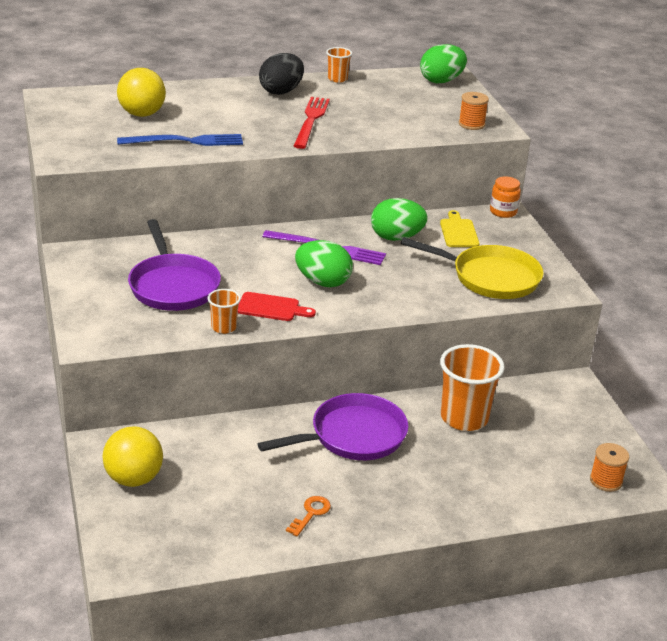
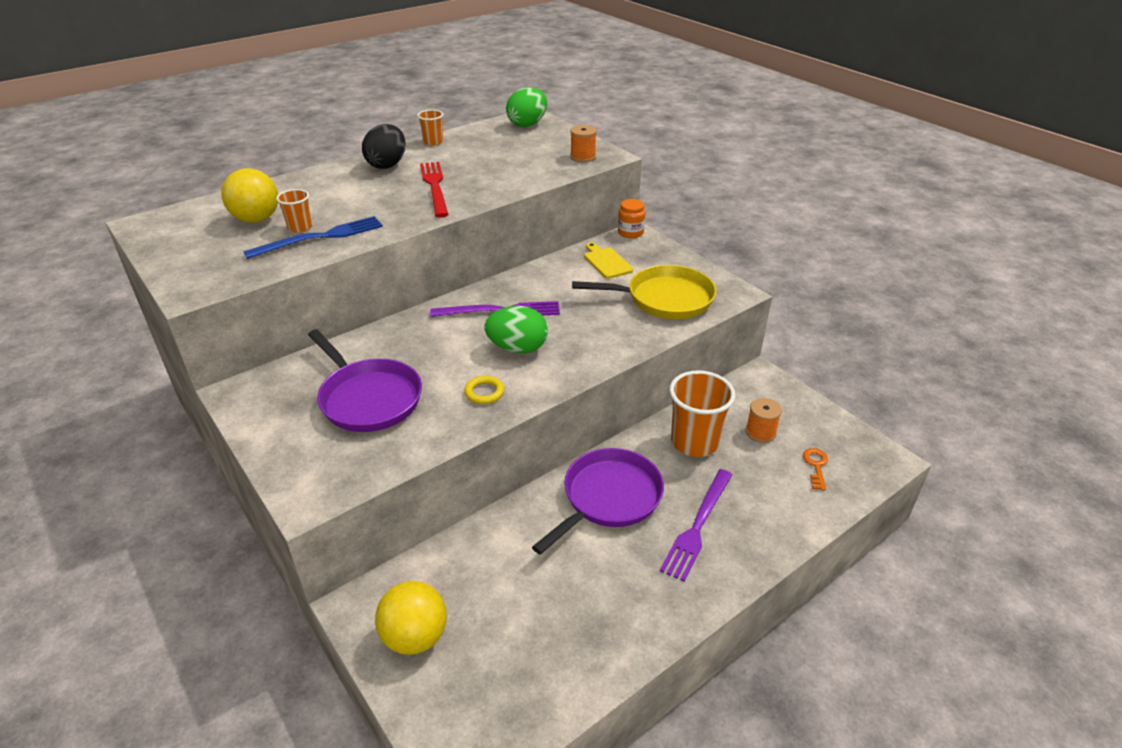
camera: 20 degrees left, 5 degrees up
(224, 327) = (449, 431): orange cup -> orange cup (300, 227)
(271, 308) = (484, 392): red cutting board -> yellow ring
(311, 513) = (622, 607): orange key -> orange key (816, 466)
(396, 237) = (556, 282): green egg -> none
(418, 480) = (697, 526): none -> purple fork
(606, 481) = (852, 465): orange spool -> orange spool (760, 432)

